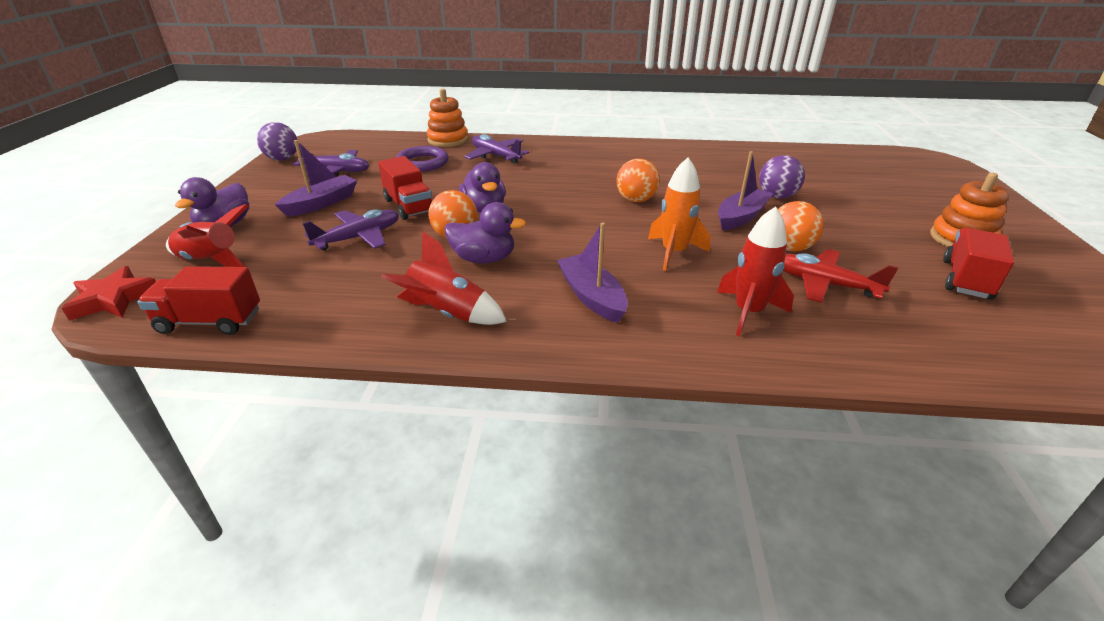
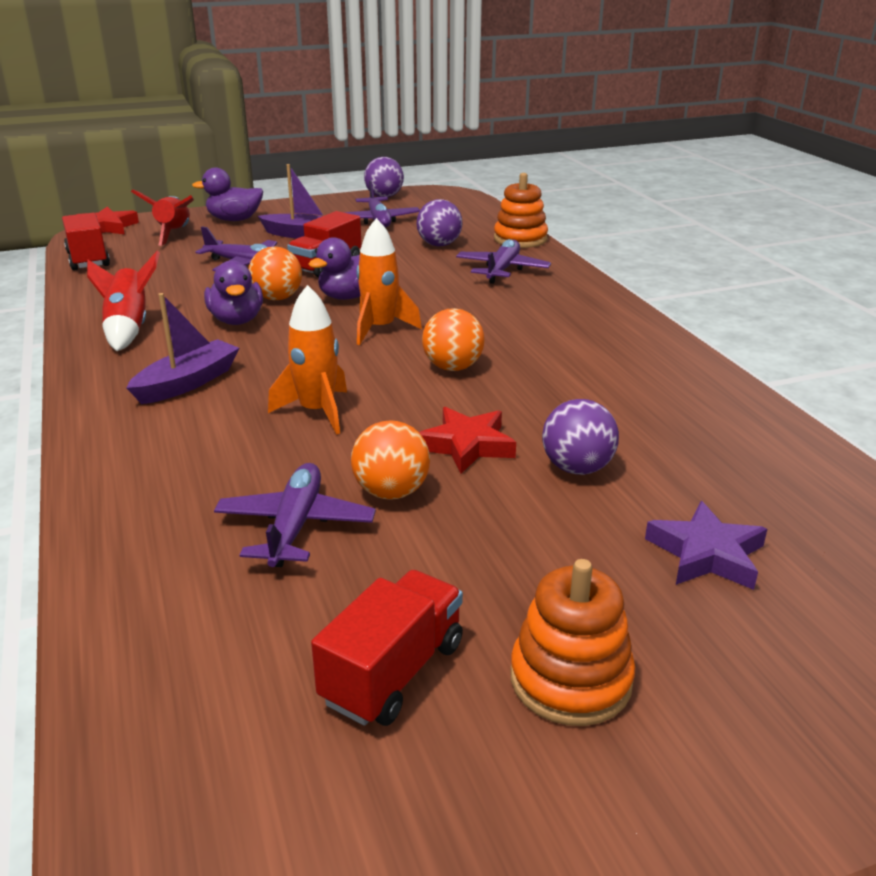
camera: 65 degrees right, 5 degrees down
(422, 163) = (439, 245): purple ring -> purple ball
(555, 209) = (380, 329): none -> orange rocket
(741, 217) = (467, 445): purple boat -> red star
(748, 312) = (193, 475): red rocket -> none
(823, 284) = (295, 526): red plane -> purple plane
(861, 190) = (706, 554): none -> purple star
(966, 279) = (393, 672): red truck -> red truck turned 60 degrees counterclockwise

